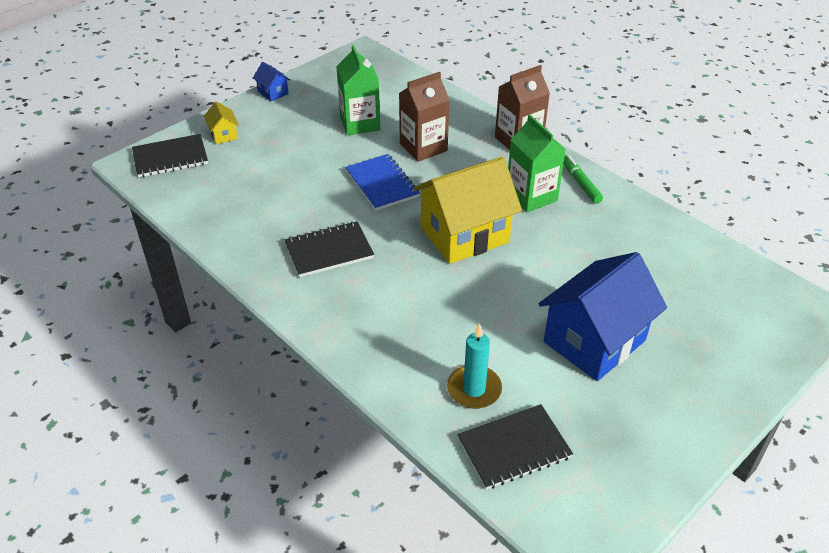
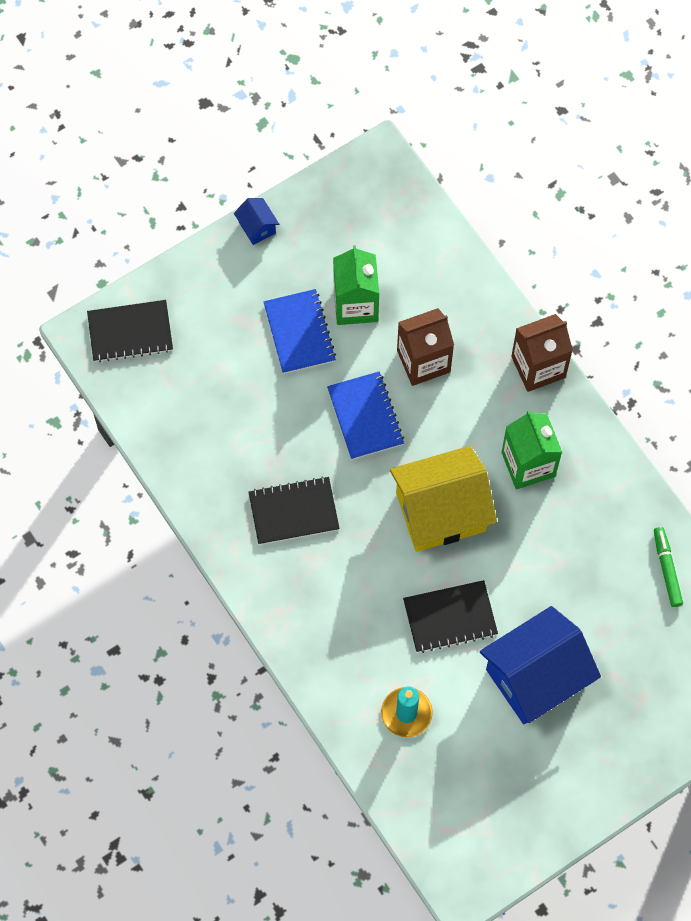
camera: 10 degrees right, 25 degrees up
(224, 134) = (193, 300): yellow house -> none
(316, 143) = (299, 332): none -> blue notebook
(514, 448) = (427, 782): black notebook -> black notebook (450, 617)
(580, 183) = (589, 452): green marker -> green marker (666, 569)

